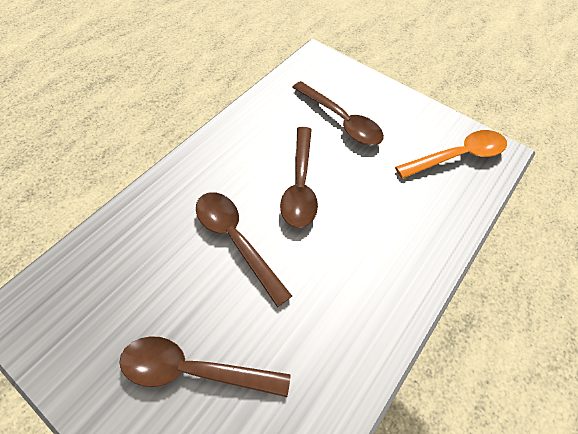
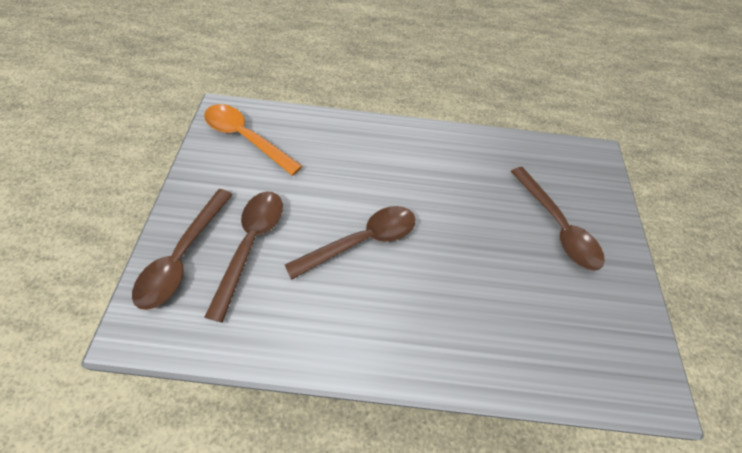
camera: 125 degrees left, 0 degrees up
(236, 240) = (454, 259): brown spoon -> brown spoon (183, 256)

